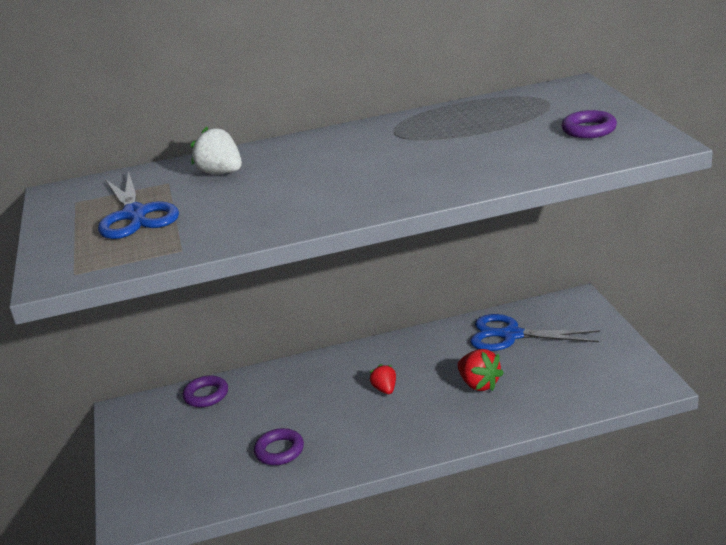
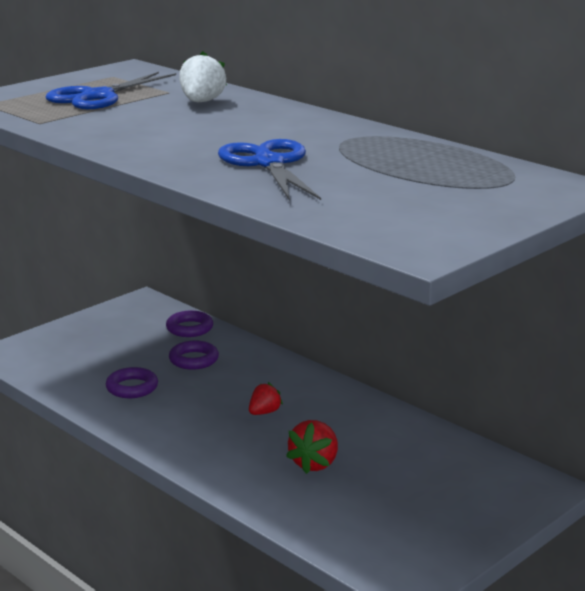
camera: 55 degrees right, 5 degrees down
(510, 335) = (426, 459): blue scissors -> blue scissors (268, 163)
(589, 129) = (434, 213): purple ring -> purple ring (194, 360)

